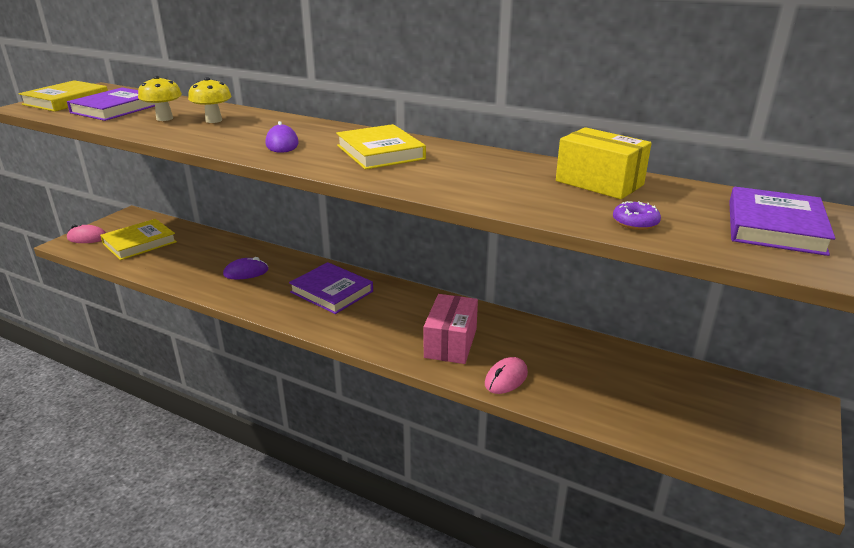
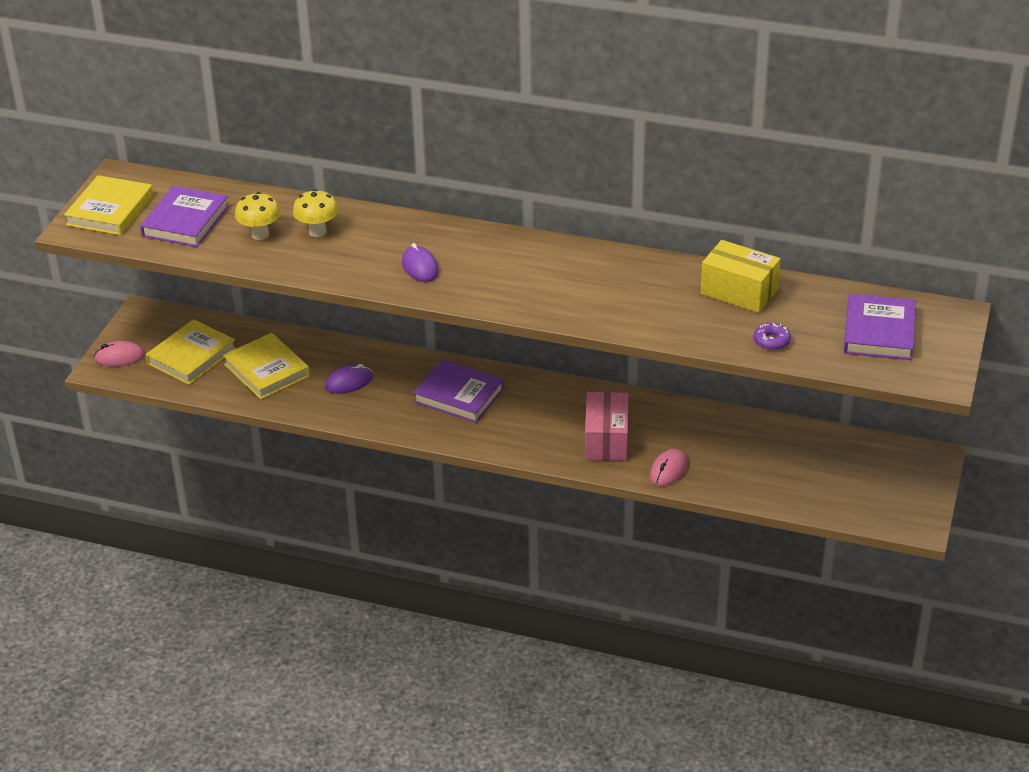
camera: 10 degrees left, 10 degrees up
(380, 152) = (525, 269): yellow book -> yellow book (267, 370)

